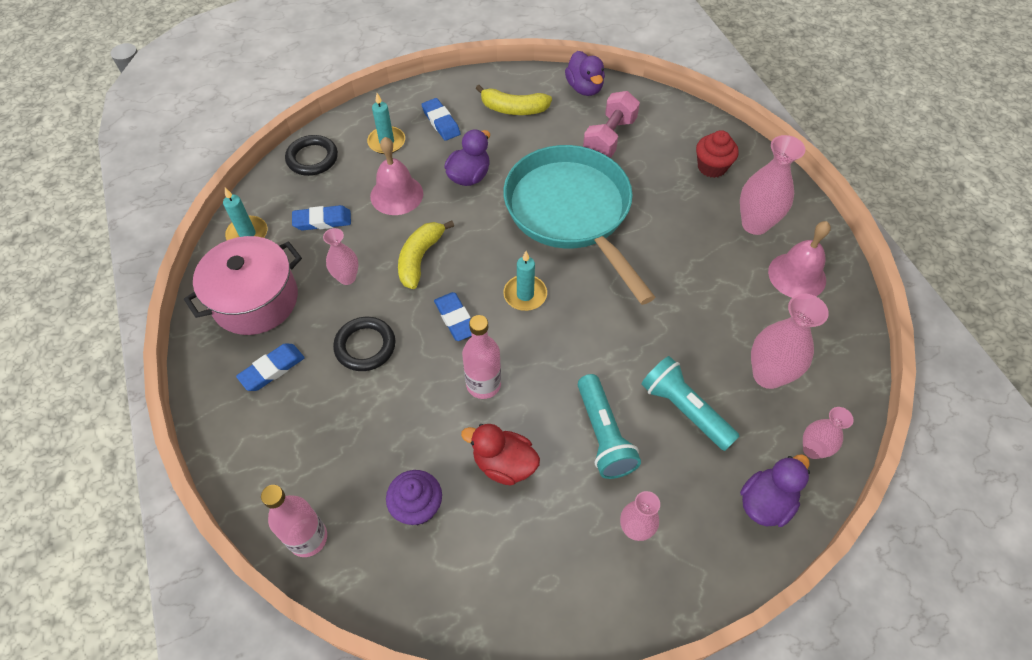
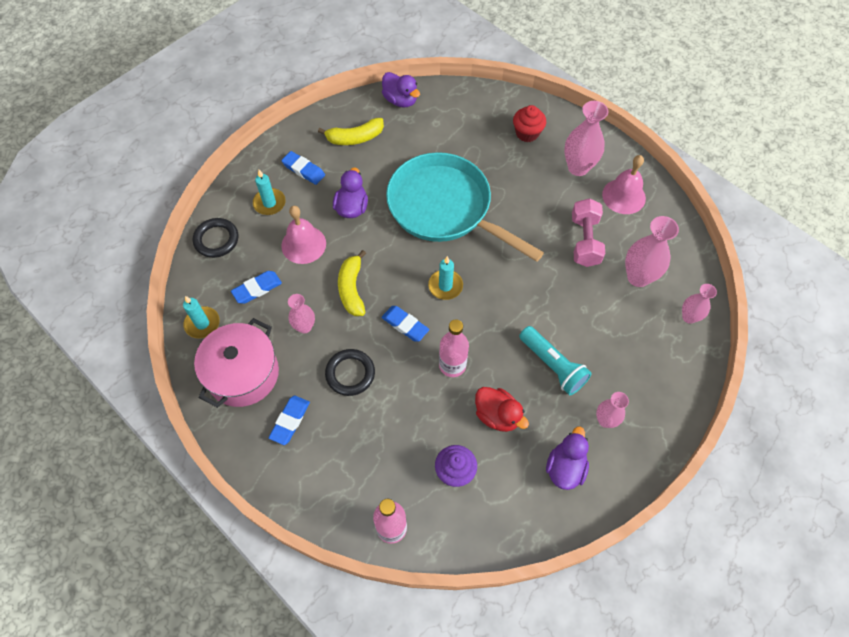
camera: 25 degrees left, 5 degrees up
(504, 464) = (497, 415): red duck -> red duck turned 135 degrees counterclockwise
(609, 138) = (441, 136): pink dumbbell -> pink dumbbell (585, 241)
(684, 409) = (596, 324): turquoise flashlight -> none
(766, 502) = (677, 365): purple duck -> purple duck (565, 468)

